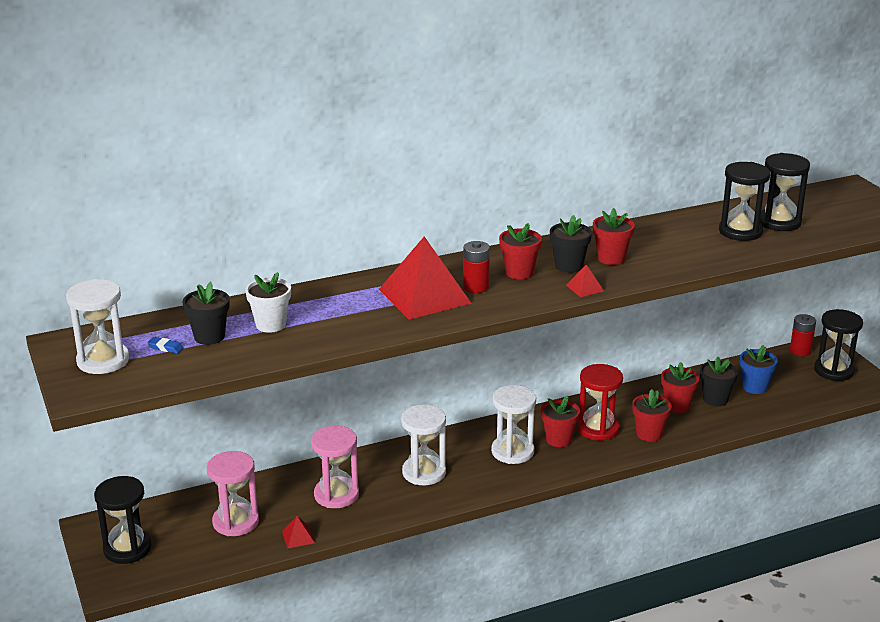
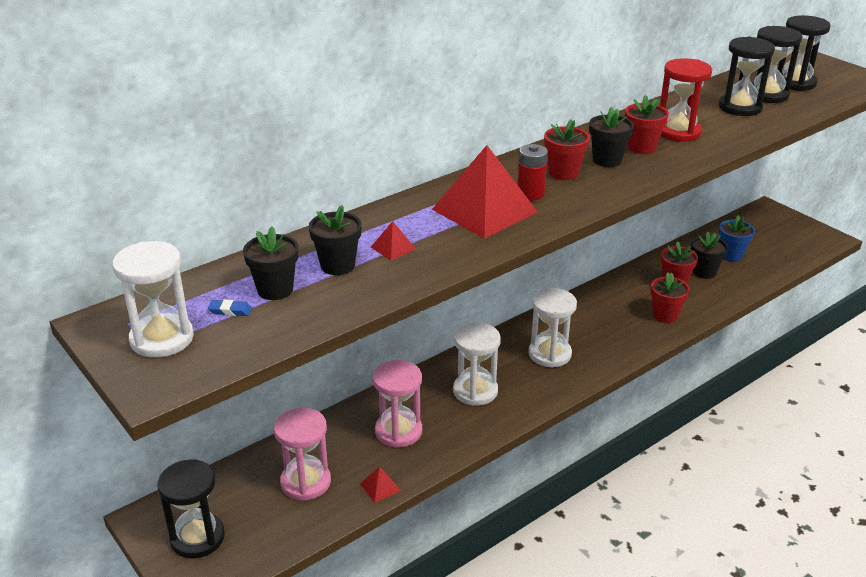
camera: 15 degrees left, 5 degrees up
(271, 325) = (337, 265): white flower pot -> black flower pot
(558, 439) = (586, 334): red flower pot -> none
(584, 288) = (638, 180): red pyramid -> red pyramid (393, 248)
(598, 429) = (616, 318): red hourglass -> red hourglass (678, 132)
(800, 351) = (749, 216): red battery -> none
(833, 370) = (787, 230): black hourglass -> black hourglass (795, 83)

